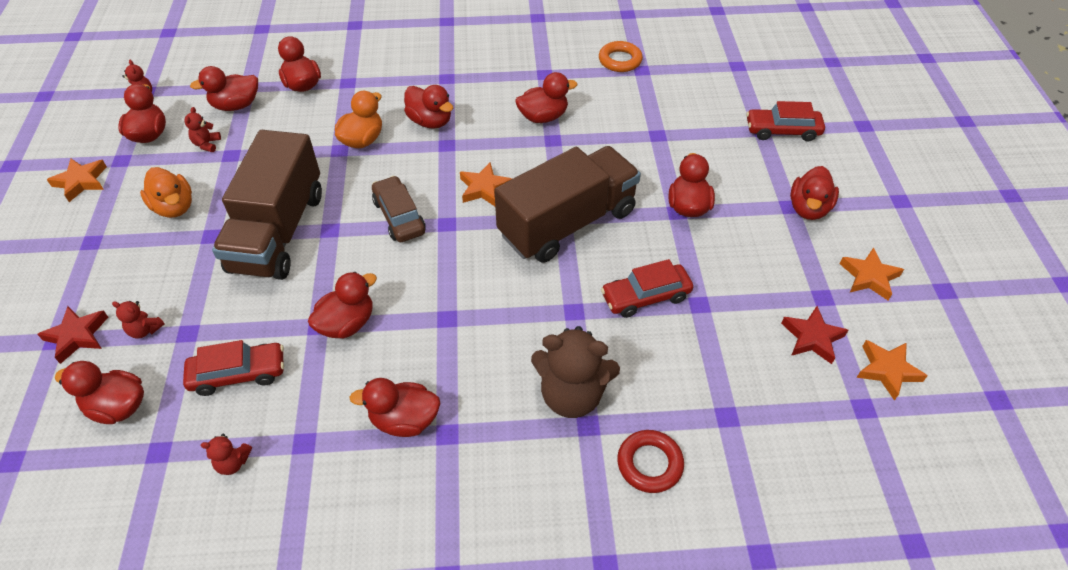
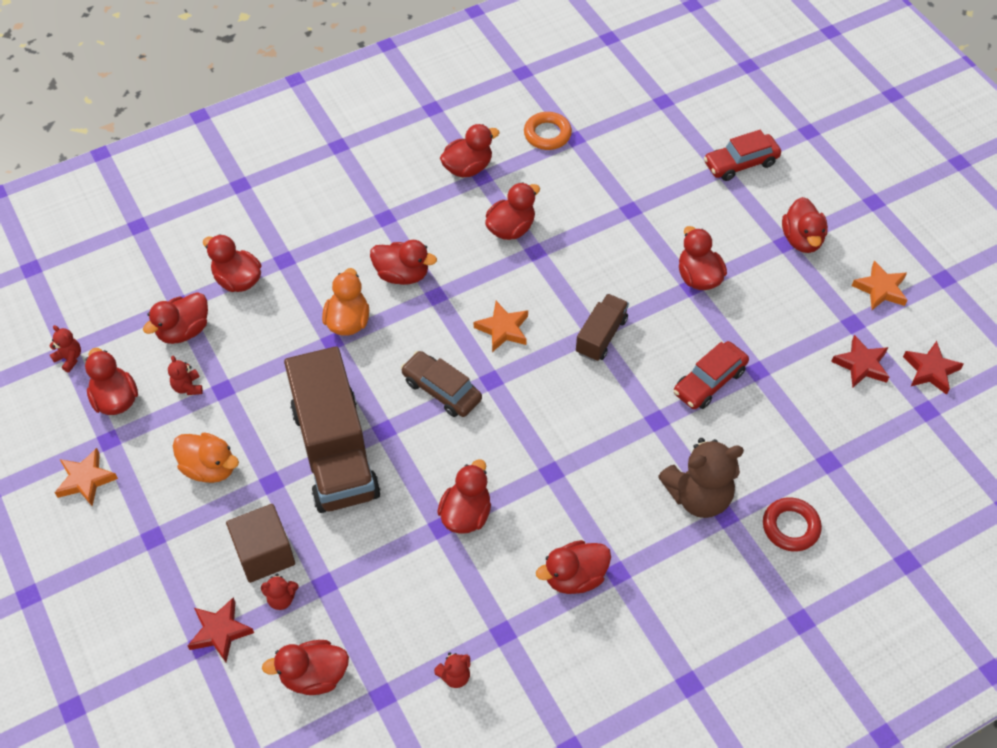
camera: 25 degrees left, 5 degrees up
(161, 288) = (264, 553): none -> brown cube
(238, 374) = (401, 600): red car -> none
(537, 64) = (468, 168): none -> red duck
(567, 223) = (601, 336): brown truck -> brown truck, size x0.49
(887, 370) = (930, 370): orange star -> red star

